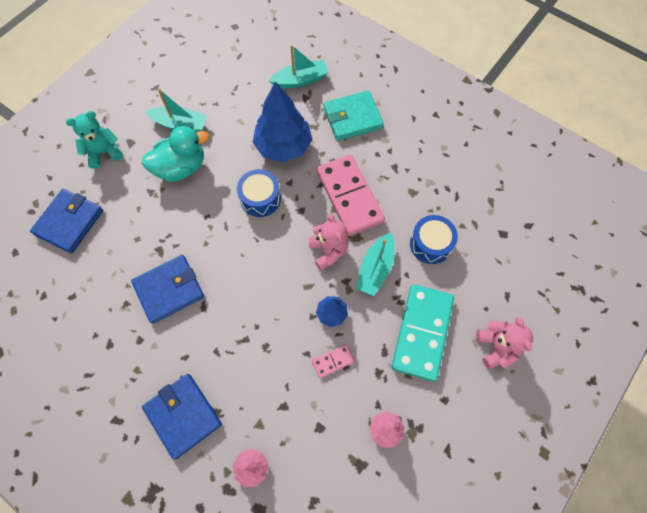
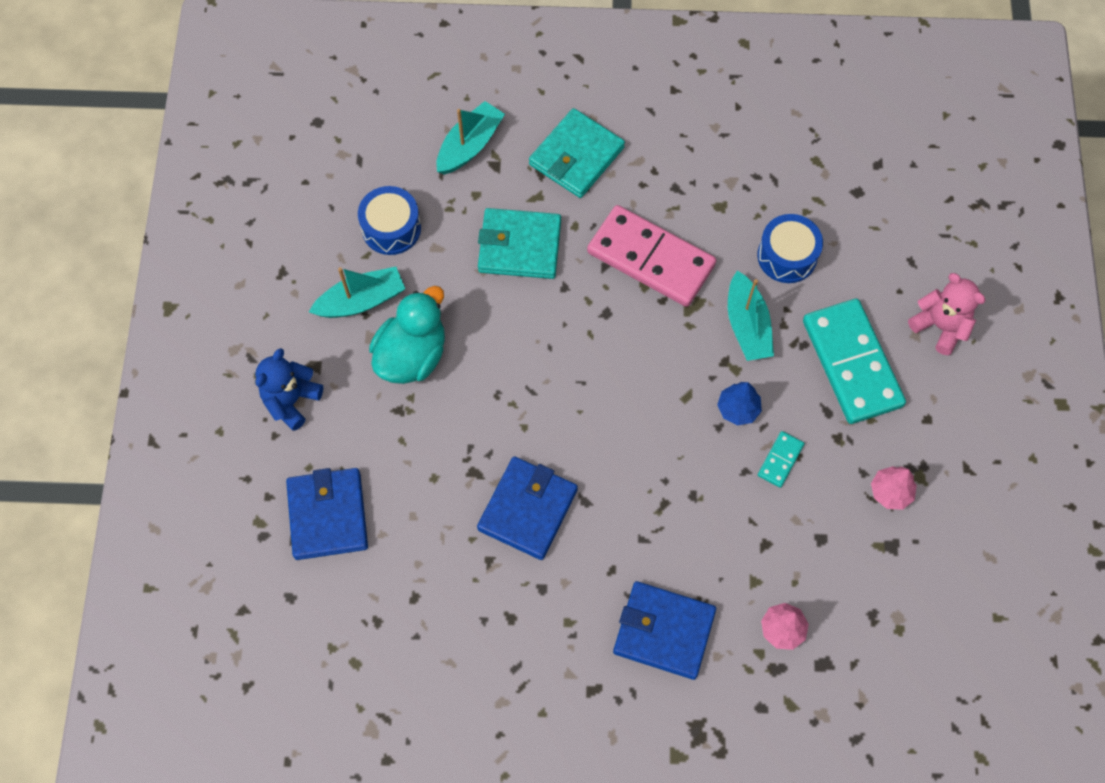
camera: 35 degrees left, 0 degrees up
(104, 152) = (291, 400): turquoise teddy bear -> blue teddy bear
(260, 198) = (545, 330): blue drum -> blue drum (391, 228)
(283, 146) = (519, 246): blue tree -> turquoise wallet
(328, 251) = (678, 340): pink teddy bear -> none
(333, 361) = (780, 460): pink domino -> turquoise domino

